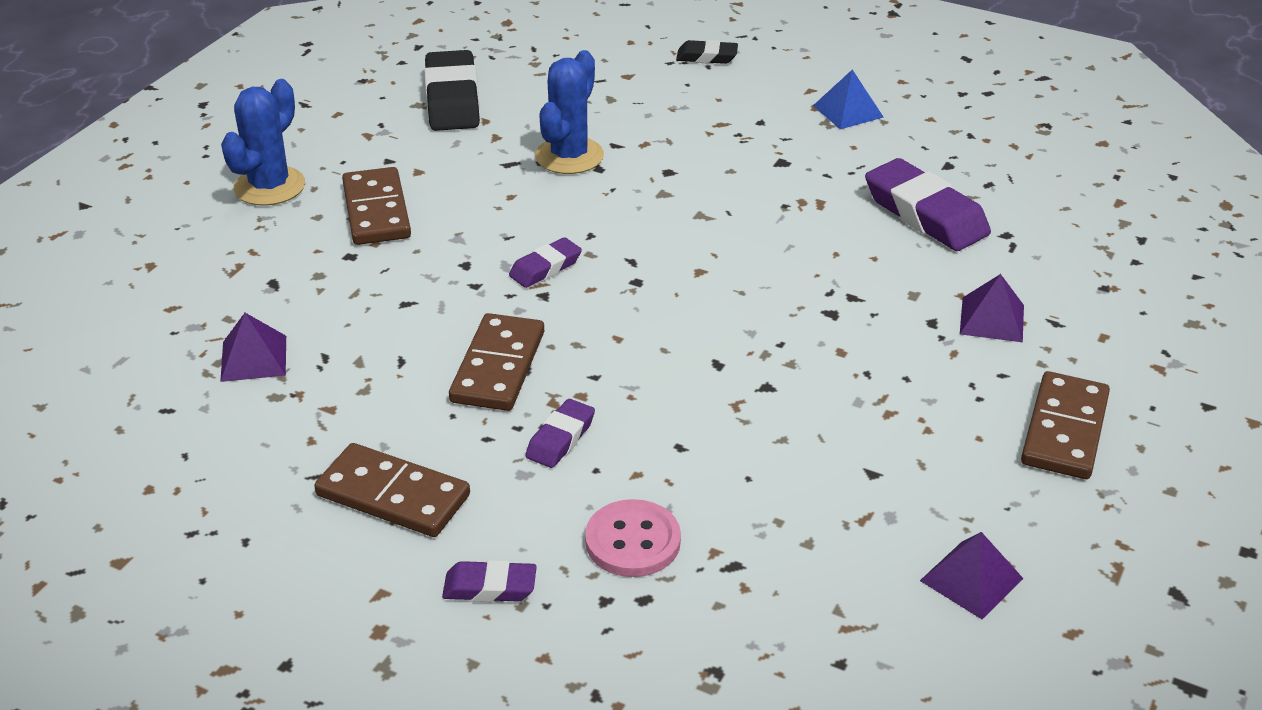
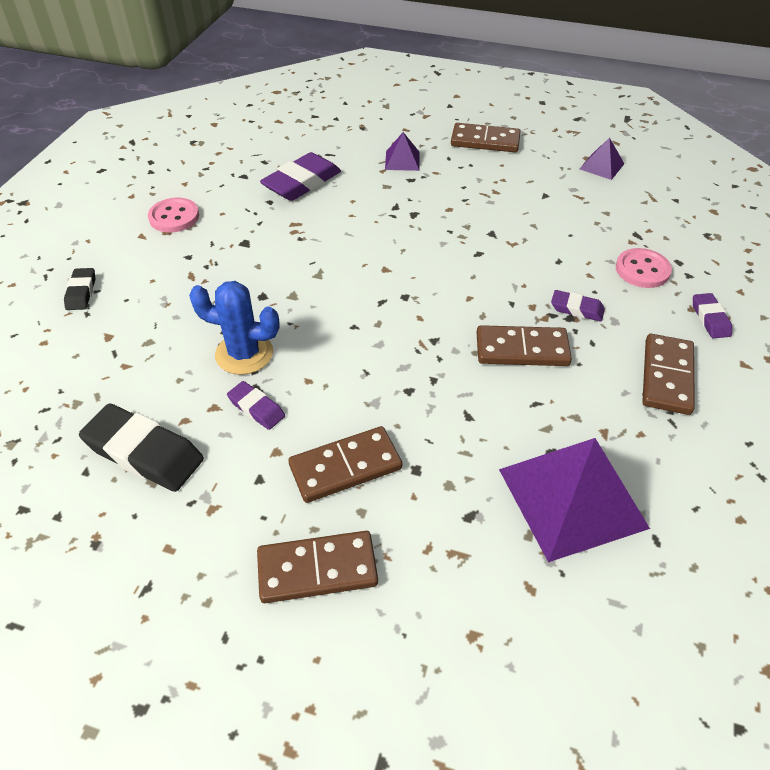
camera: 100 degrees left, 10 degrees up
(254, 358) = (571, 498): purple pyramid -> purple pyramid, size x2.08
(269, 186) = (317, 569): blue cactus -> brown domino
(452, 99) = (144, 453): black eraser -> black eraser turned 45 degrees clockwise
(545, 268) = (402, 344): purple eraser -> purple eraser (256, 408)
(847, 111) = (174, 217): blue pyramid -> pink button

